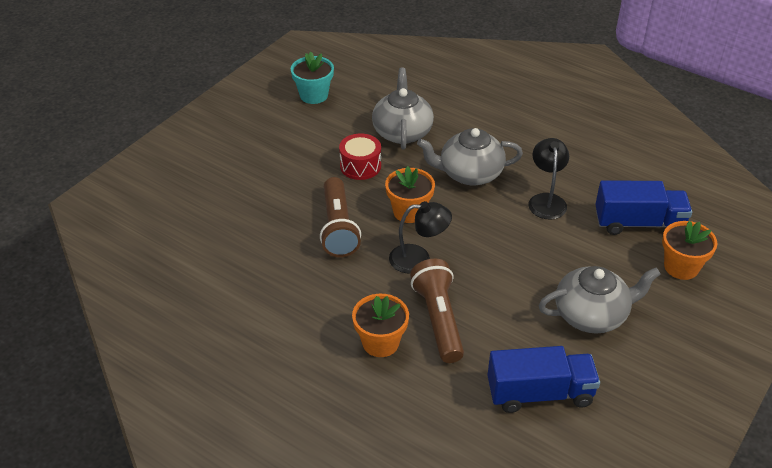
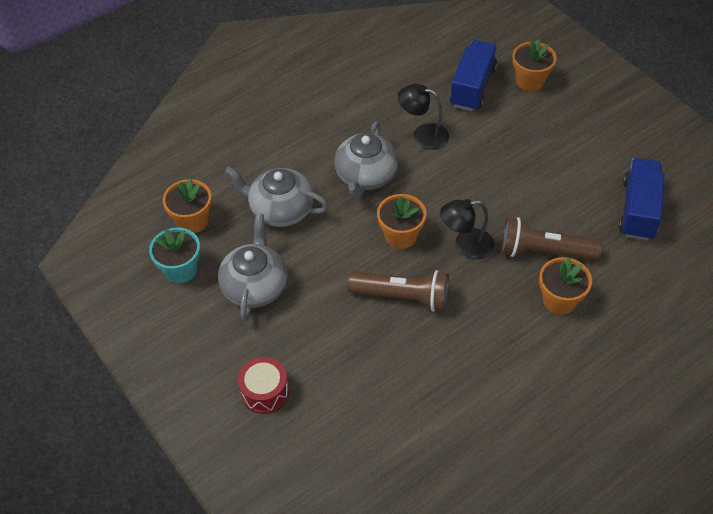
camera: 70 degrees left, 10 degrees up
(360, 166) = (318, 257): red drum -> red drum (265, 392)
(366, 88) = (192, 220): none -> orange flower pot
(418, 259) = (465, 246): black lamp -> black lamp turned 120 degrees counterclockwise
(591, 315) = (565, 151): grey teapot -> grey teapot (255, 286)

